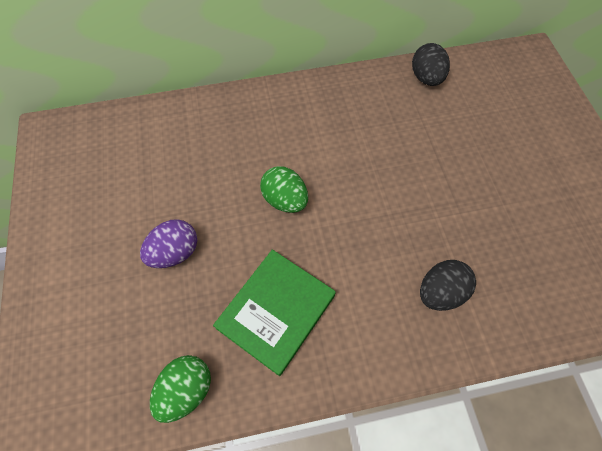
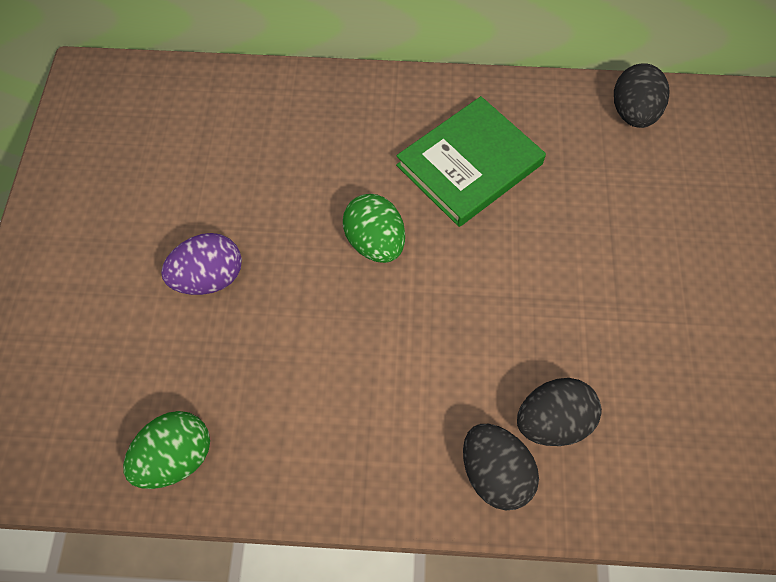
camera: 15 degrees right, 0 degrees up
(276, 311) = (319, 389): green book -> green book (469, 165)
(413, 338) = (495, 473): none -> black egg

